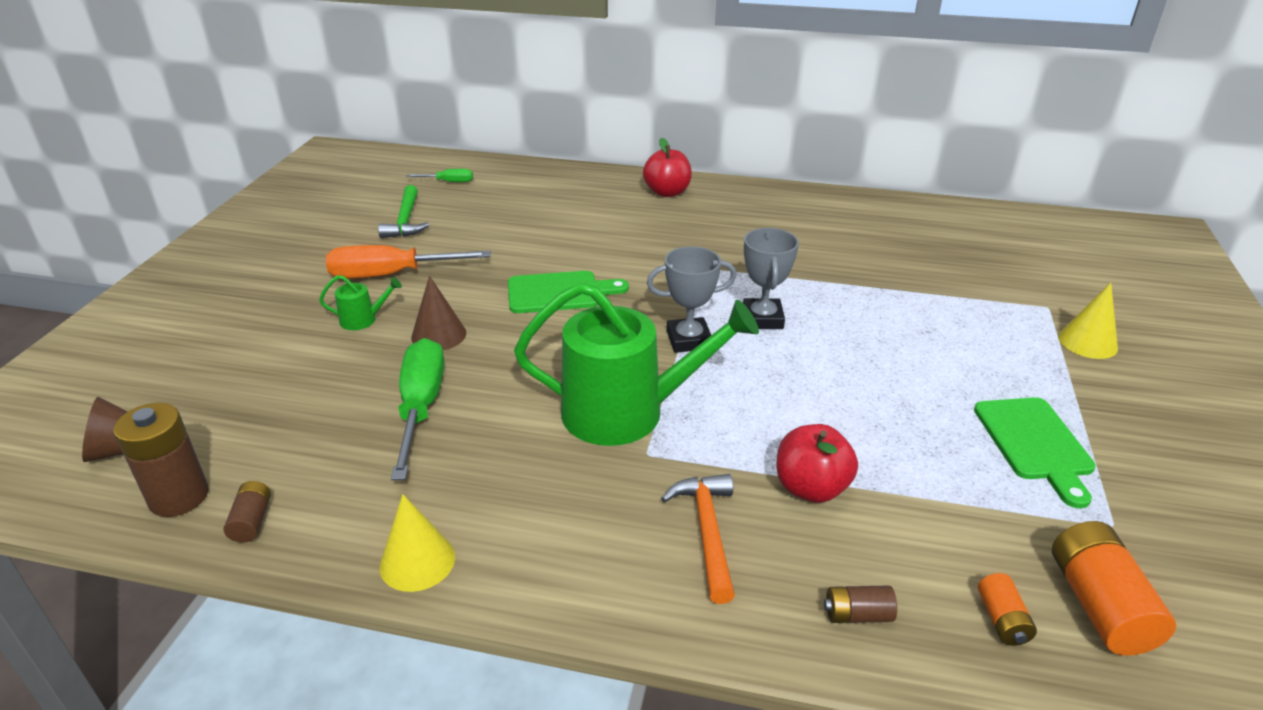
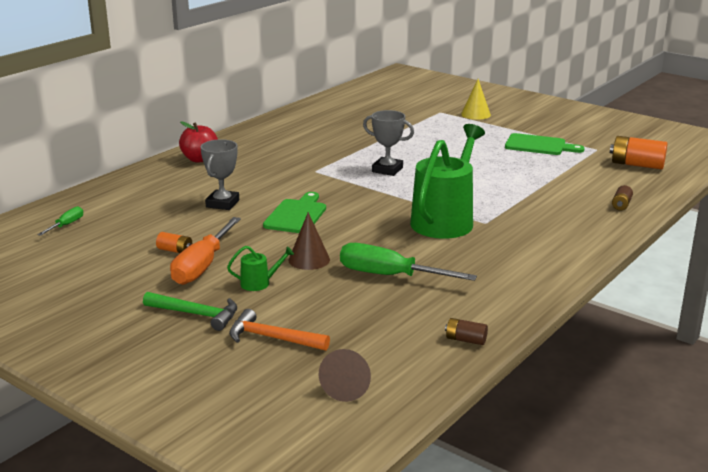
camera: 65 degrees left, 10 degrees down
(179, 497) = (423, 365): brown battery -> none
(363, 320) = (259, 283): green watering can -> green watering can turned 60 degrees clockwise
(405, 221) = (116, 250): green hammer -> green hammer (196, 314)
(417, 561) = (532, 293): yellow cone -> none
(689, 340) = (390, 191): grey trophy -> grey trophy (222, 203)
(707, 532) = (554, 221): orange hammer -> orange hammer (272, 338)
(811, 488) = (538, 194): red apple -> none
(1002, 620) = (636, 182): orange battery -> orange battery (175, 251)

